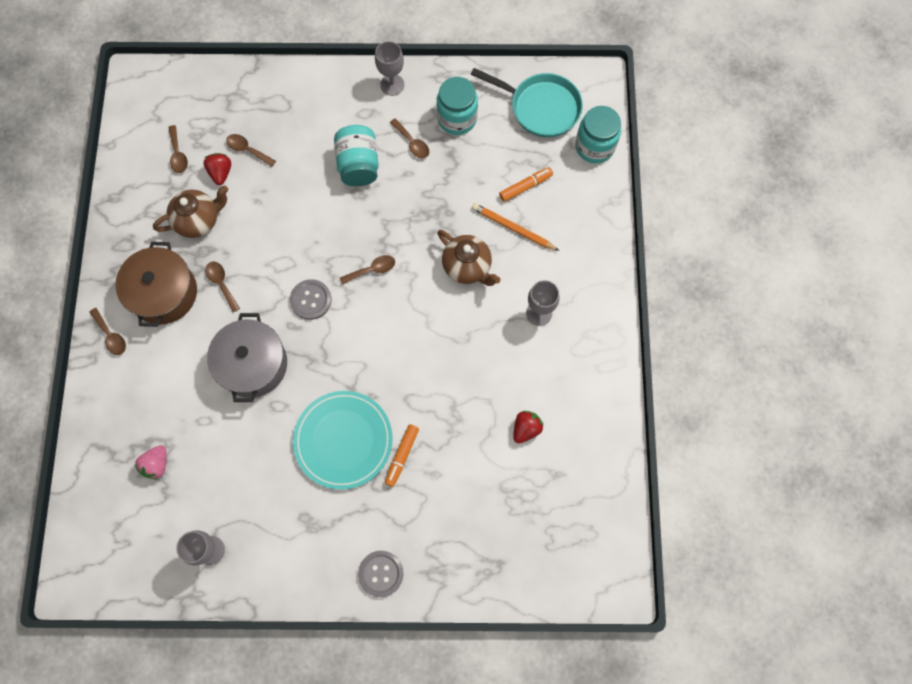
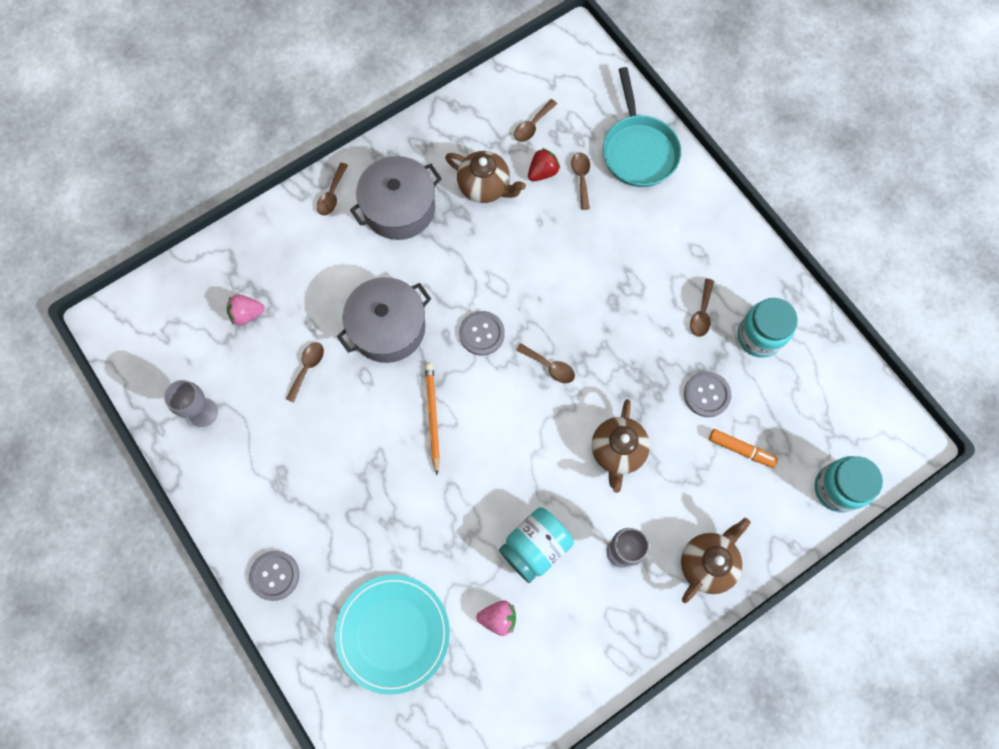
camera: 55 degrees right, 0 degrees up
(164, 293) = (399, 208): brown pot -> grey pot
(221, 283) = (442, 248): brown spoon -> brown spoon (307, 368)
(343, 440) = (373, 455): turquoise plate -> turquoise plate (393, 633)
(358, 165) = (641, 282): turquoise jar -> turquoise jar (535, 547)
(392, 85) = (745, 254): grey goblet -> none
(402, 456) = (394, 518): orange marker -> none
(471, 181) = (707, 394): none -> grey button
(513, 228) = (689, 467): orange pencil -> orange pencil (432, 417)
(526, 428) = (498, 618): red strawberry -> pink strawberry
(541, 107) = (836, 407): turquoise pan -> turquoise pan (638, 150)
(586, 263) = (707, 563): none -> brown teapot

